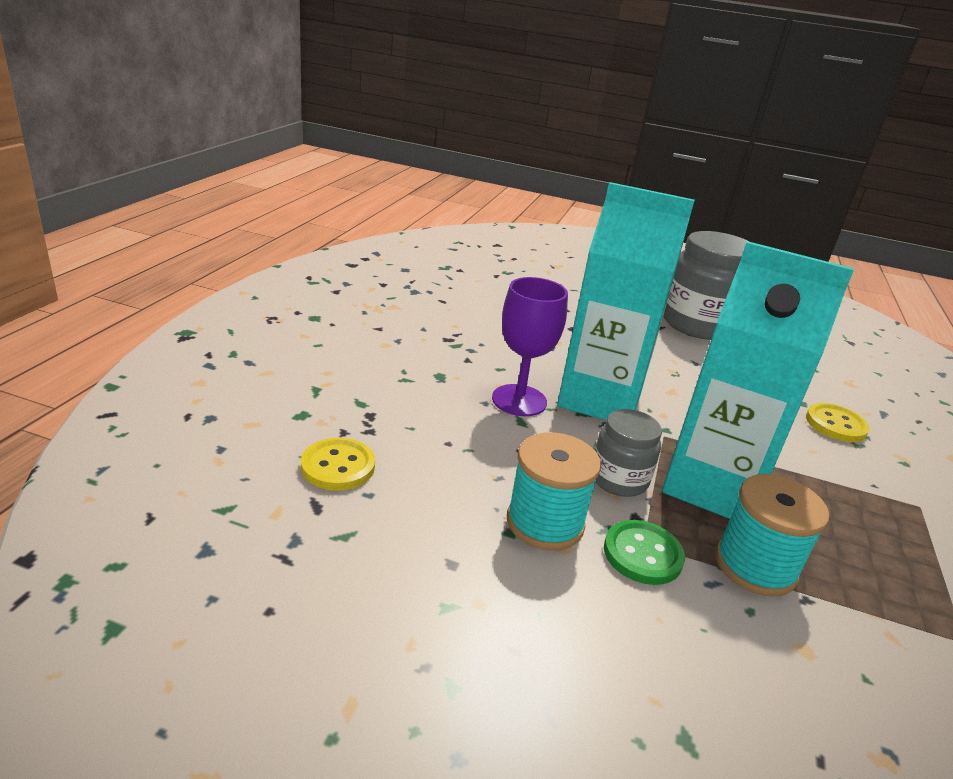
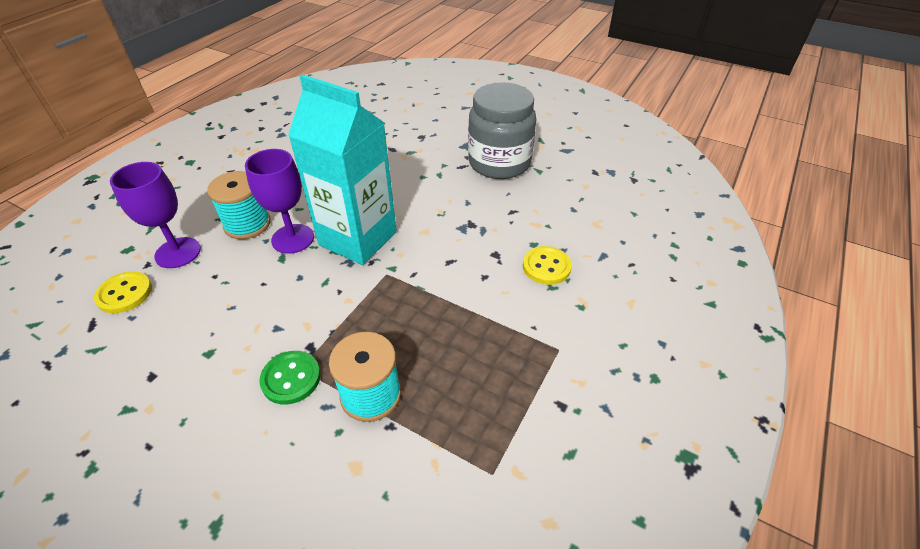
camera: 15 degrees right, 15 degrees up
(377, 417) = (178, 253): none -> purple goblet
(545, 523) = (237, 347): turquoise spool -> turquoise spool (247, 224)
(618, 479) = (319, 313): grey jar -> none
(712, 486) = (390, 322): turquoise carton -> none

